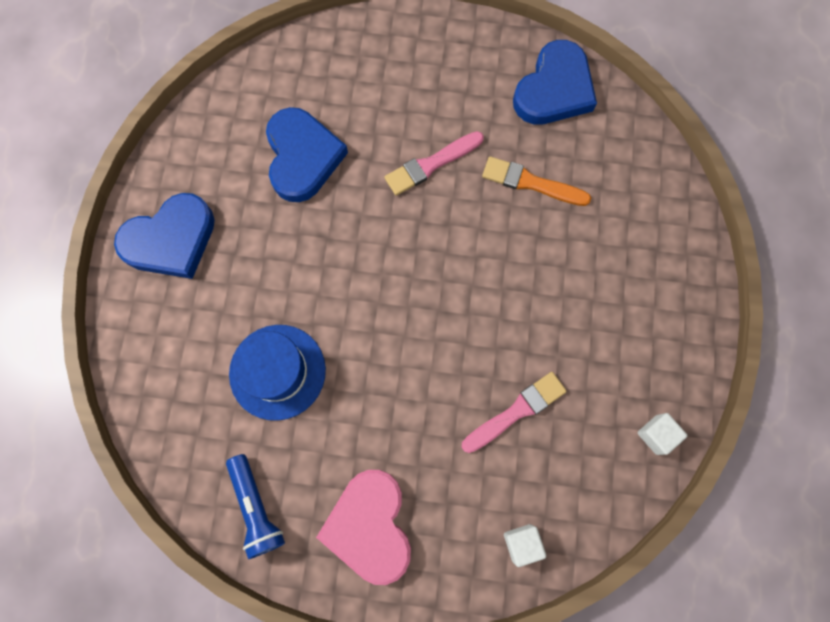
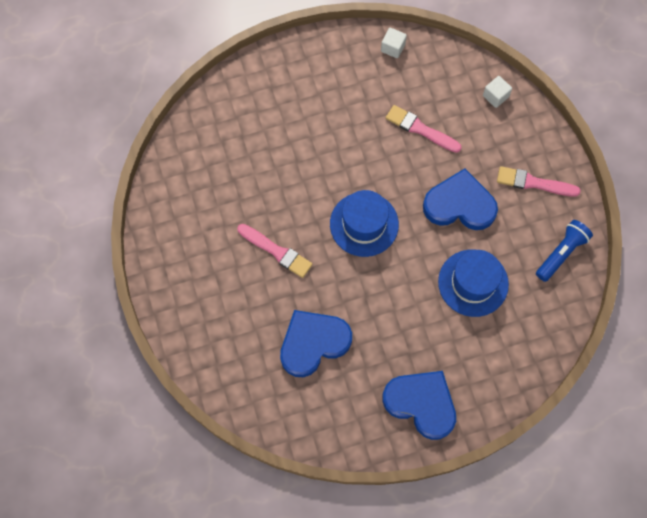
camera: 115 degrees left, 5 degrees down
(370, 526) = (534, 183): pink heart -> pink brush
(417, 277) = (364, 224): none -> blue hat
(531, 183) = (259, 181): orange brush -> none
(554, 89) = (178, 194): blue heart -> blue heart (459, 204)

